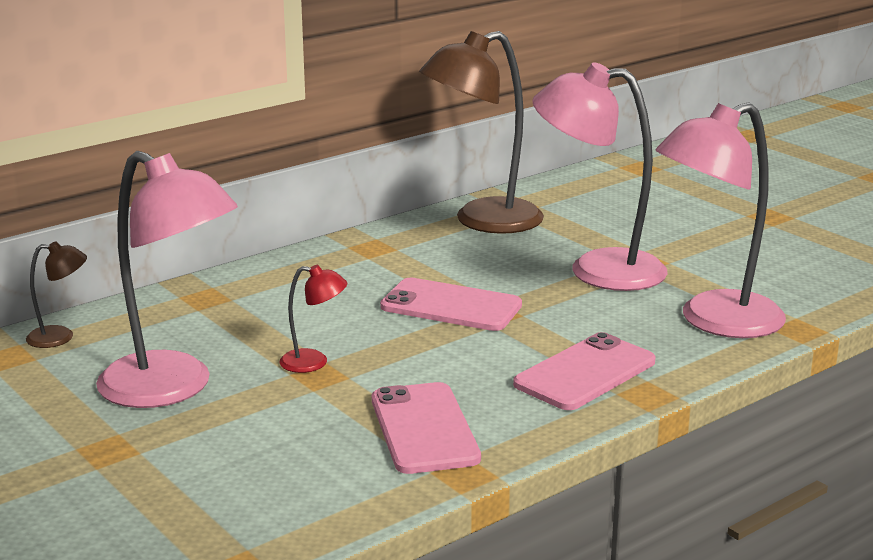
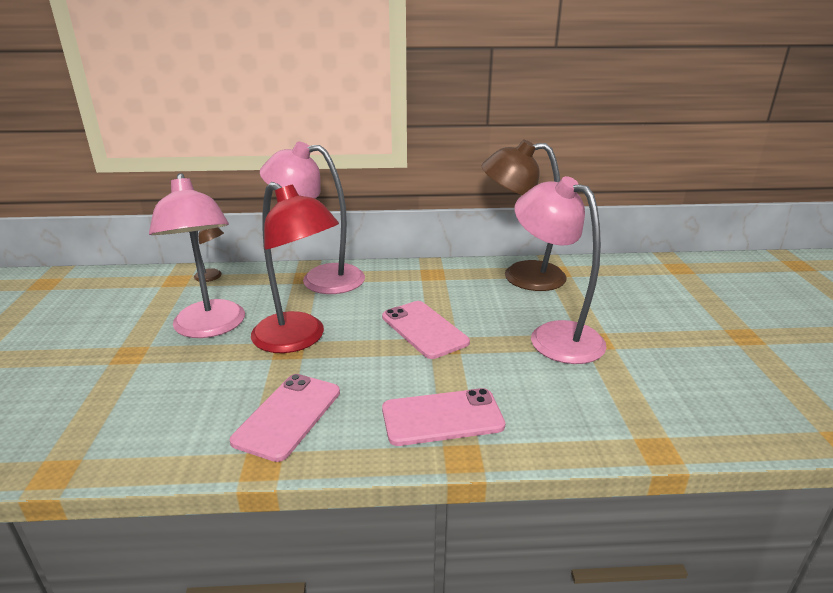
camera: 35 degrees right, 5 degrees up
(314, 362) = (298, 339): red lamp -> red lamp, size x2.27
(715, 321) = (593, 413): pink lamp -> pink lamp (320, 279)

